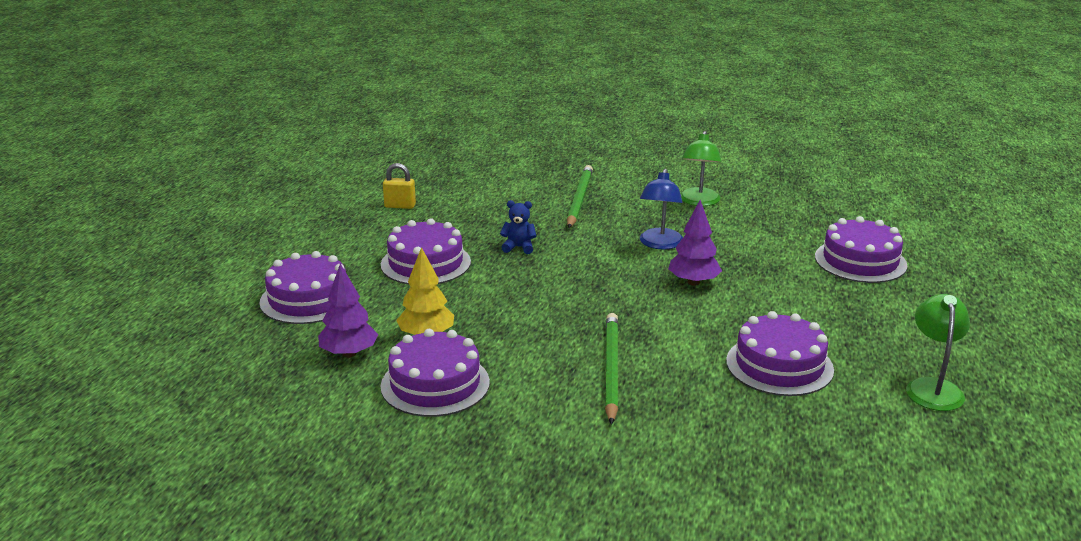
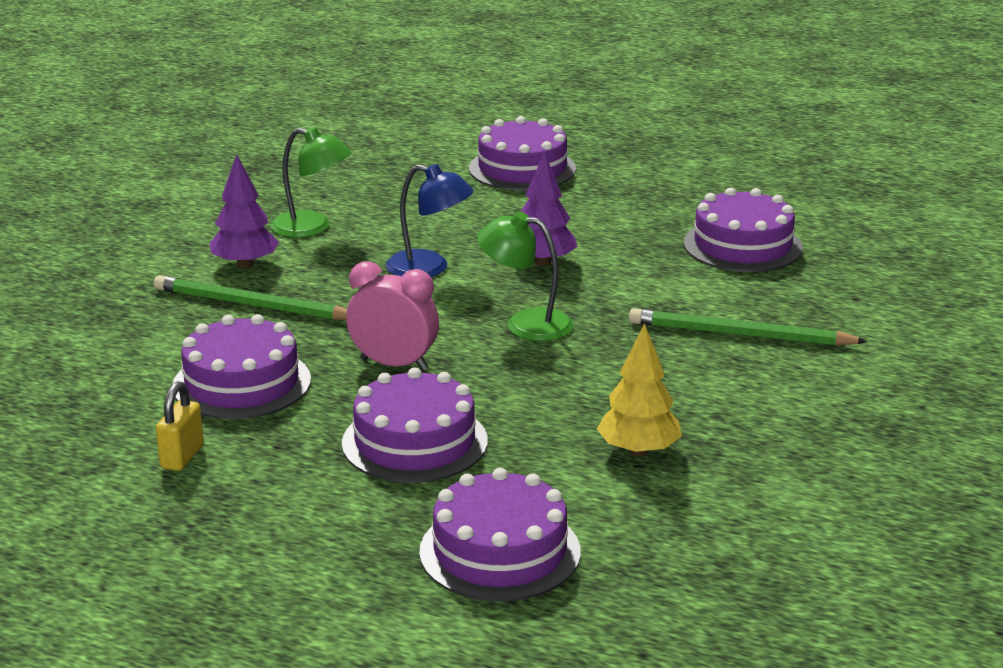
camera: 80 degrees left, 0 degrees up
(349, 353) = (677, 515): purple tree -> purple tree (245, 265)
(435, 384) = (764, 450): purple cake -> purple cake (242, 383)
(519, 247) = (394, 364): blue teddy bear -> pink clock
(933, 387) = (791, 186): green lamp -> green lamp (525, 323)

